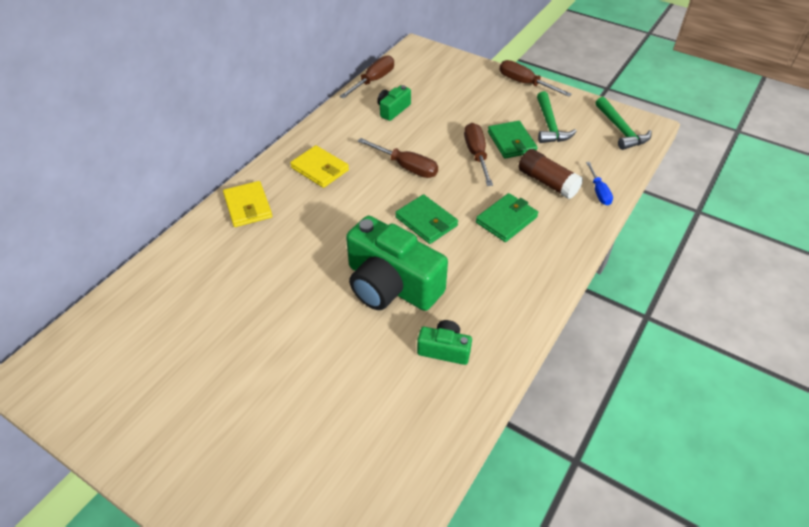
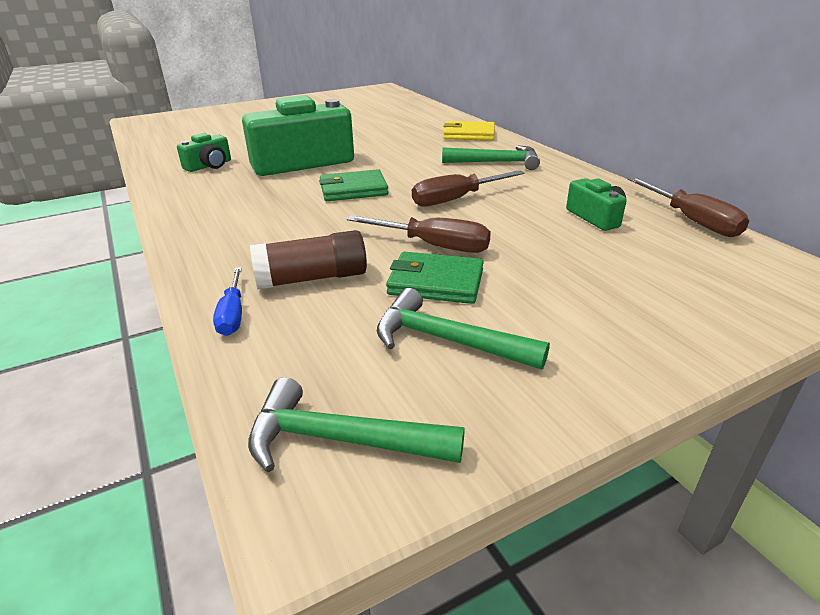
camera: 120 degrees right, 15 degrees down
(320, 169) = (497, 162): yellow wallet -> green hammer
(506, 220) = (292, 228): green wallet -> none
(524, 83) = (630, 372): brown screwdriver -> none
(599, 192) = (233, 315): blue screwdriver -> blue screwdriver turned 120 degrees counterclockwise

